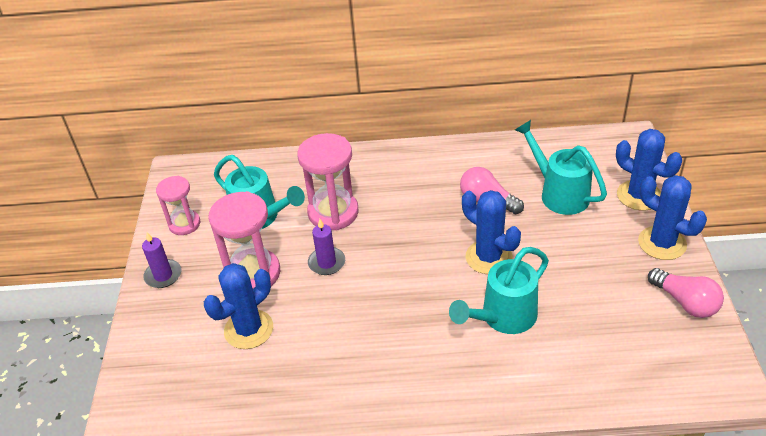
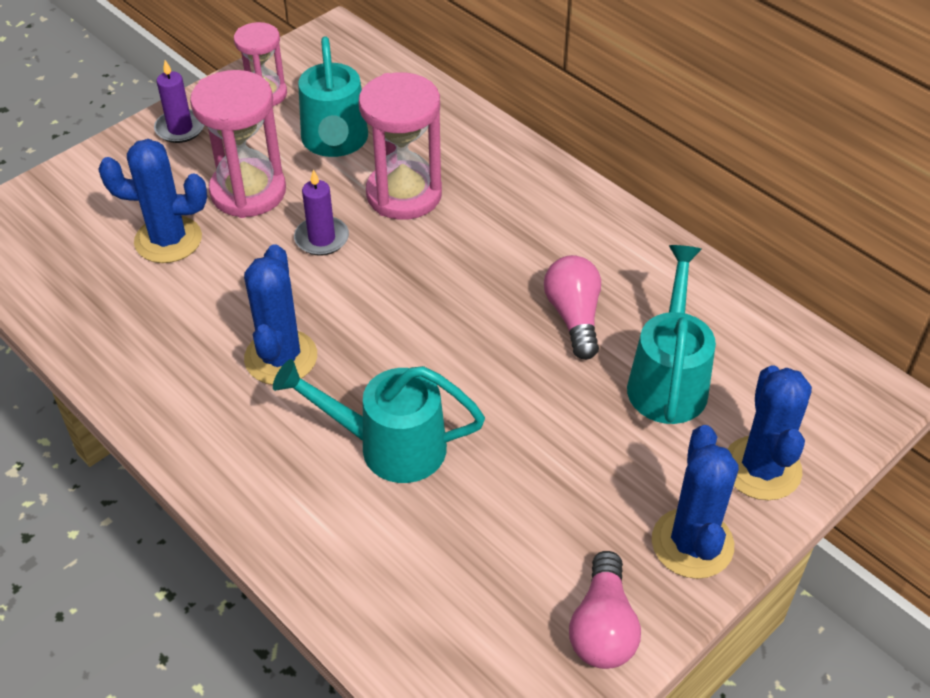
camera: 45 degrees right, 5 degrees up
(488, 257) = (476, 375): blue cactus -> blue cactus (281, 357)

